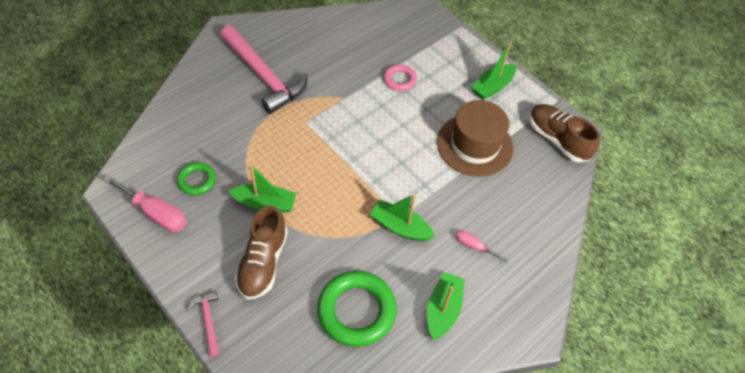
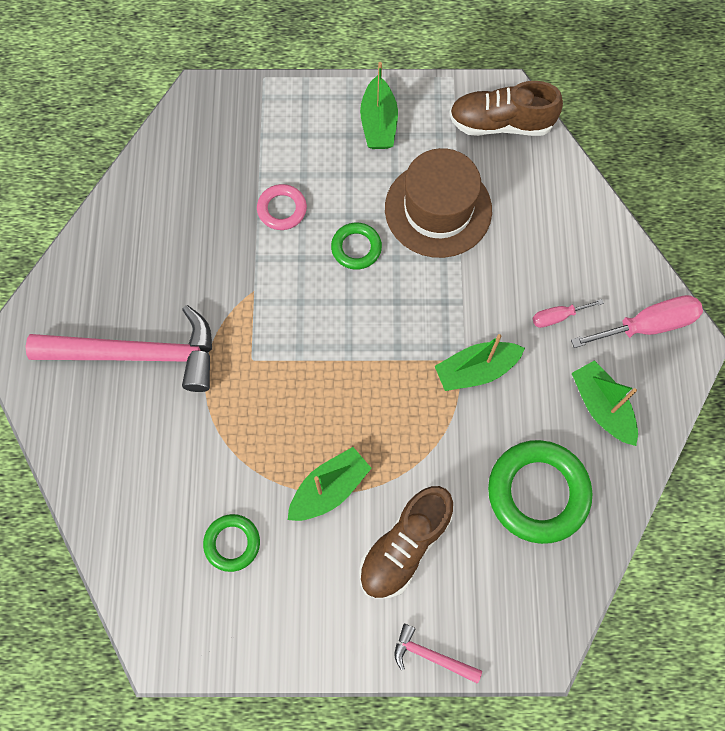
camera: 45 degrees left, 15 degrees up
(156, 213) = (240, 621): pink screwdriver -> pink screwdriver (647, 325)
(263, 262) = (404, 546): brown shoe -> brown shoe turned 75 degrees clockwise
(412, 124) = (356, 248): none -> green ring

